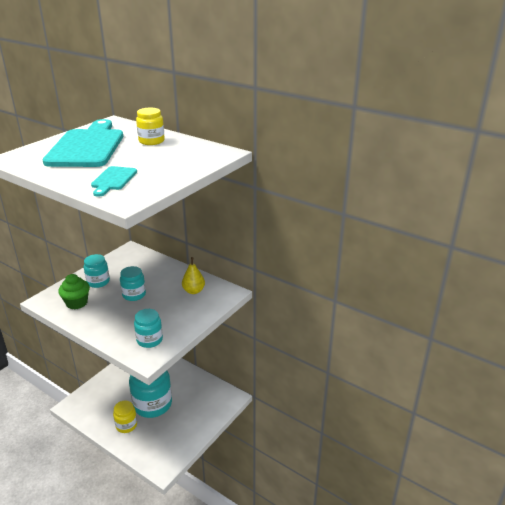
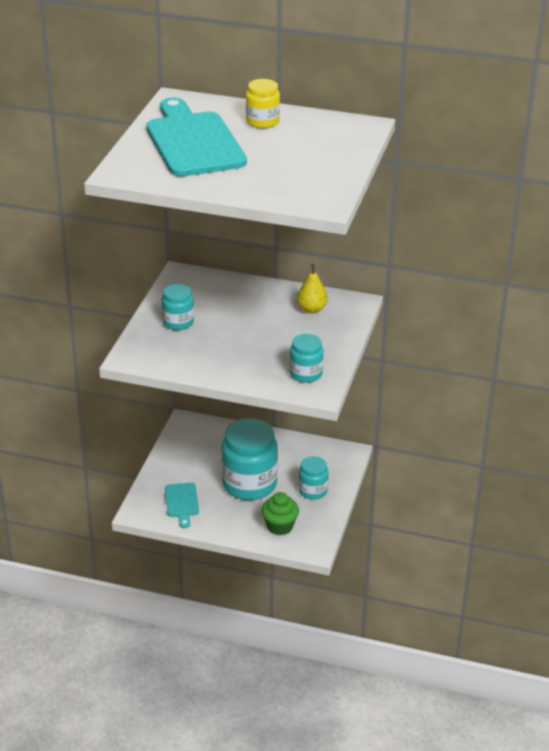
camera: 20 degrees left, 5 degrees up
(77, 303) = (175, 352): green cupcake -> green cupcake (280, 526)
(113, 180) = (281, 181): turquoise cutting board -> turquoise cutting board (182, 502)
(126, 425) = (233, 515): yellow jar -> none
(134, 295) = (240, 328): turquoise jar -> turquoise jar (313, 491)

